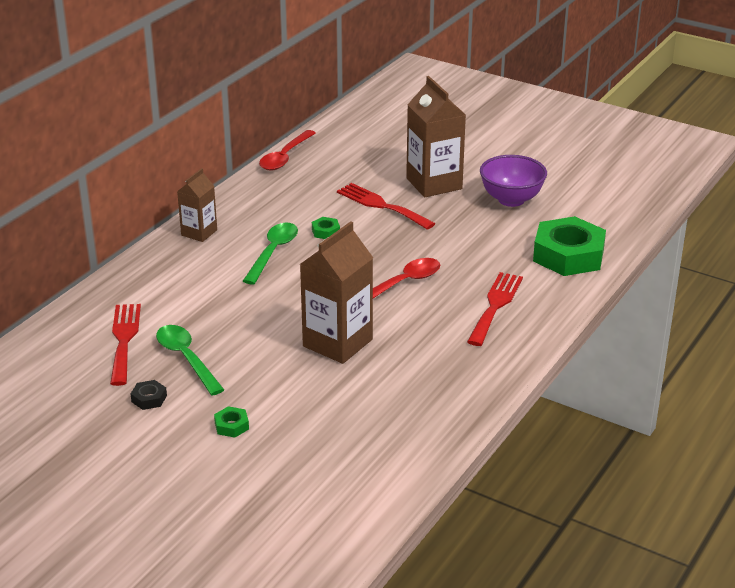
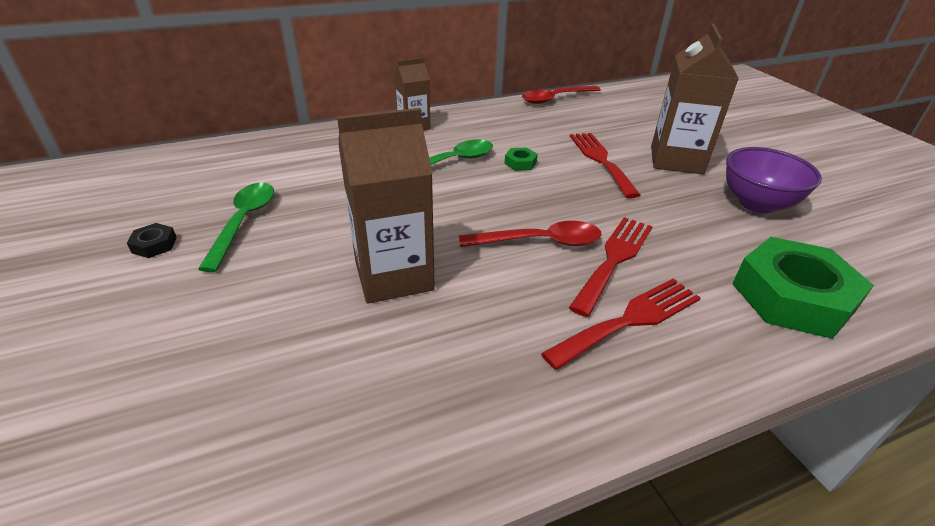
camera: 35 degrees right, 5 degrees up
(124, 340) = (229, 182): red fork -> red fork (614, 259)
(231, 426) = (162, 317): green nut -> none

